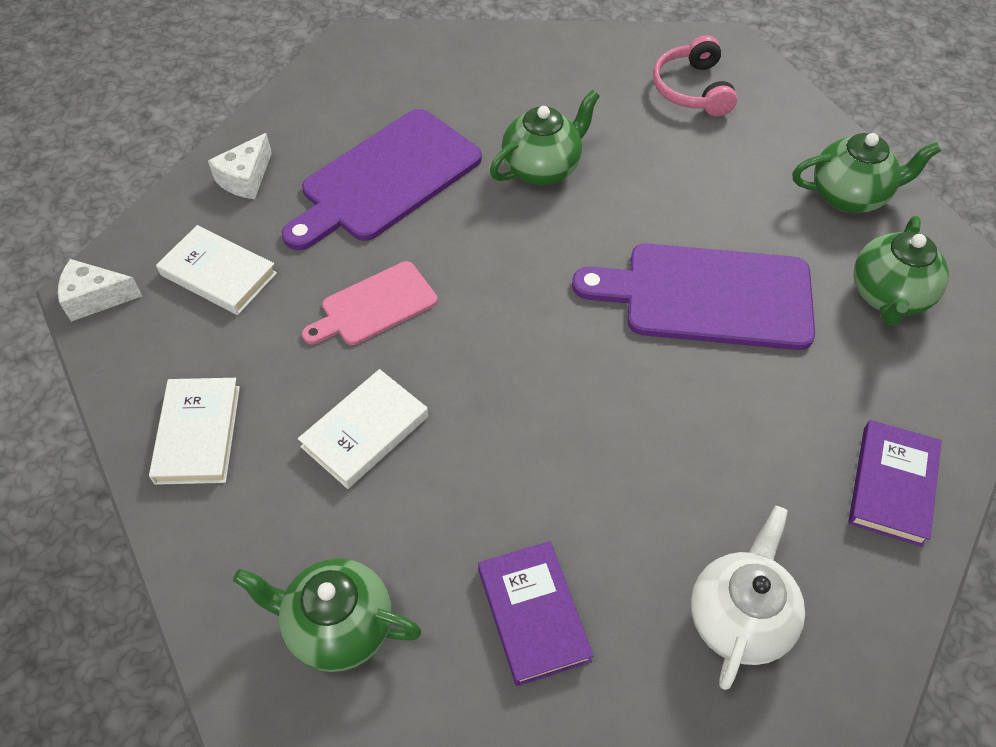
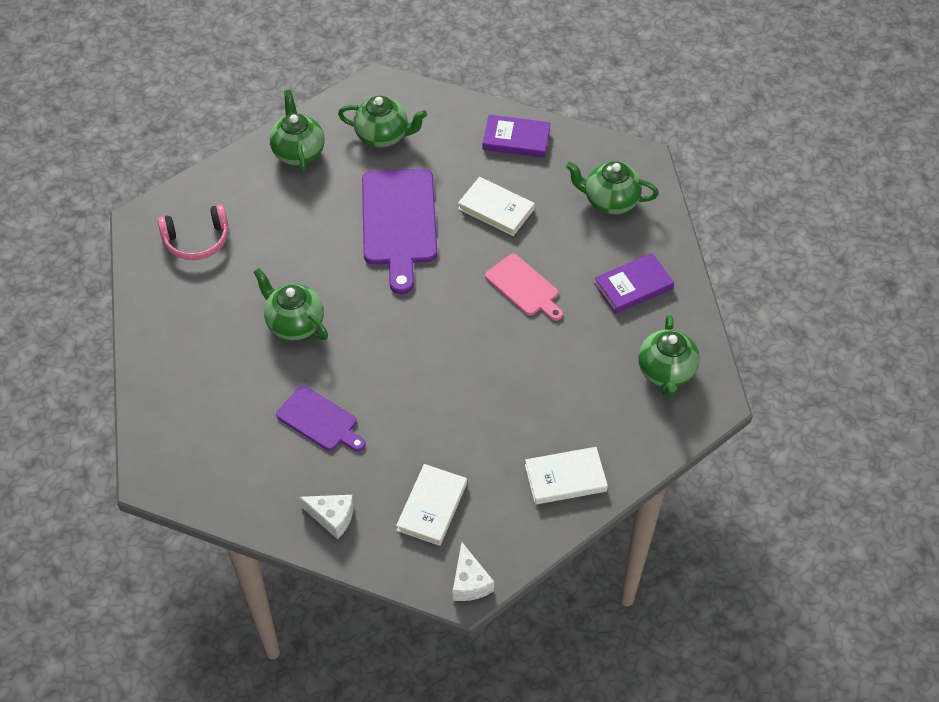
camera: 100 degrees left, 0 degrees up
(365, 431) = (541, 386): white book -> white book (496, 209)
(374, 306) = (442, 402): pink cutting board -> pink cutting board (524, 287)
(386, 179) = (320, 420): purple cutting board -> purple cutting board, size x0.57
(739, 618) = (610, 201): white teapot -> green teapot

